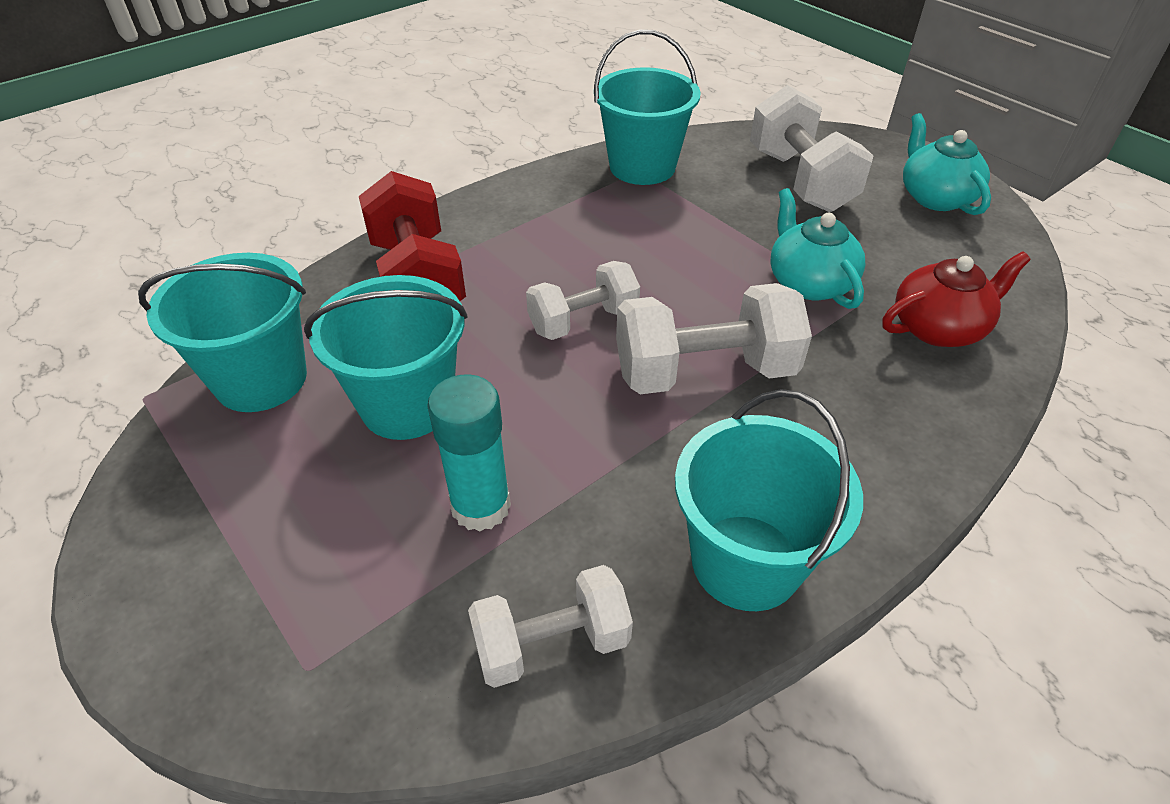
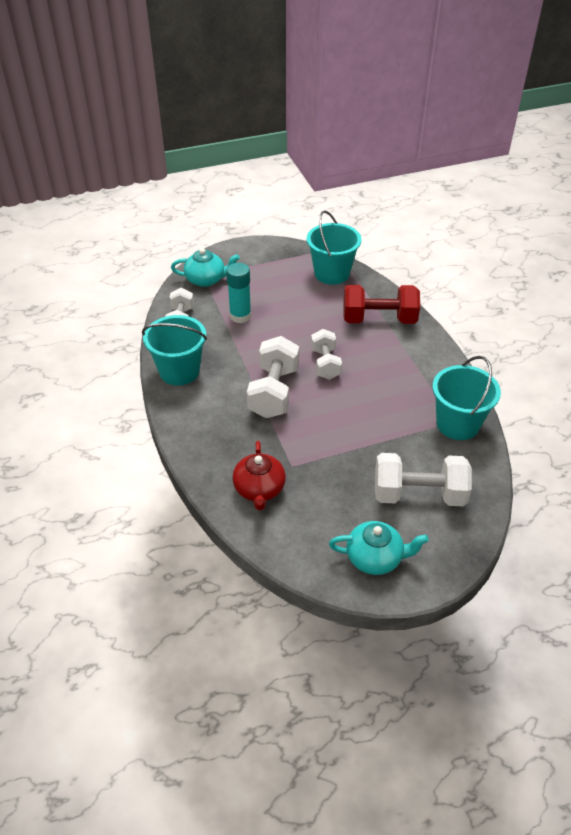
camera: 110 degrees right, 0 degrees up
(407, 405) = (299, 306): turquoise bucket -> none
(809, 283) = (317, 453): turquoise teapot -> turquoise teapot (206, 279)

